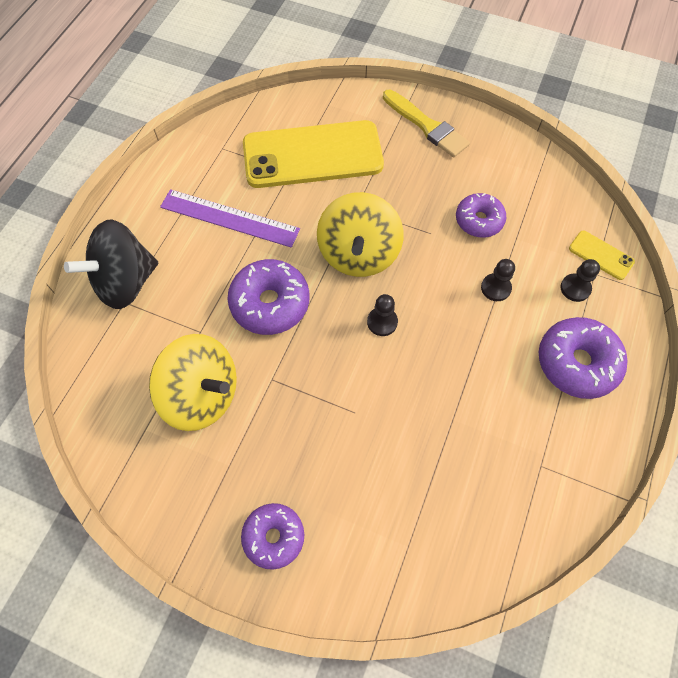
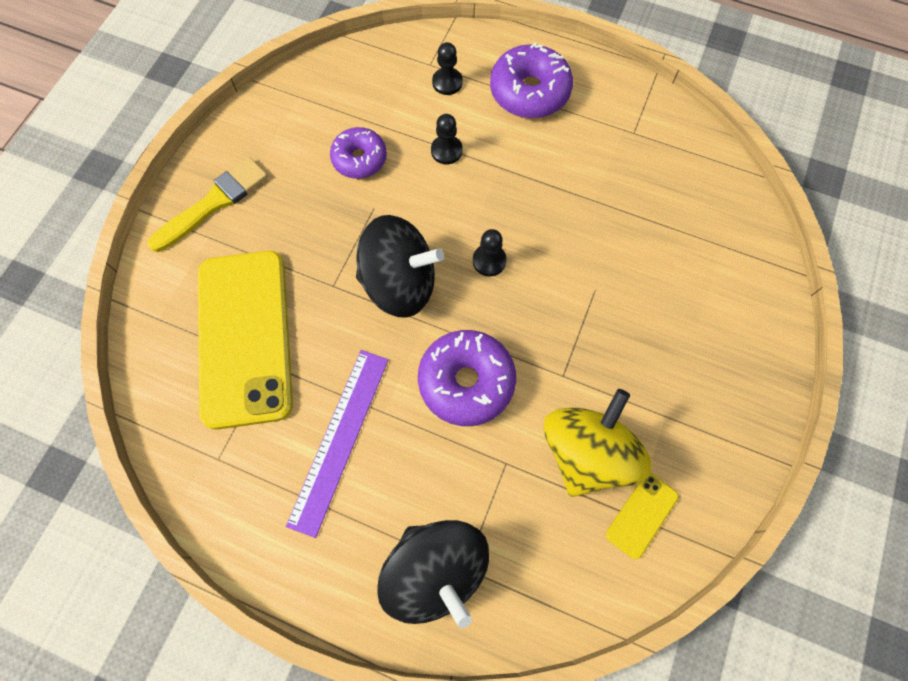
camera: 90 degrees left, 5 degrees up
(274, 537) = (732, 366): purple donut -> none
(358, 254) = (400, 283): yellow spinning top -> black spinning top
(601, 255) = (408, 56): yellow phone -> yellow phone (642, 515)

